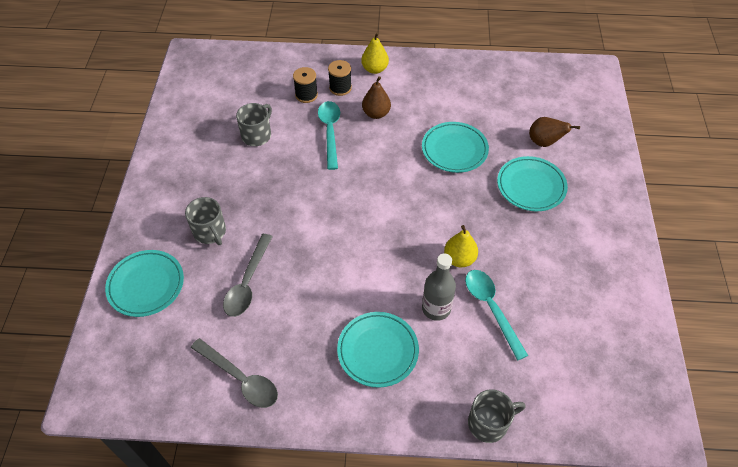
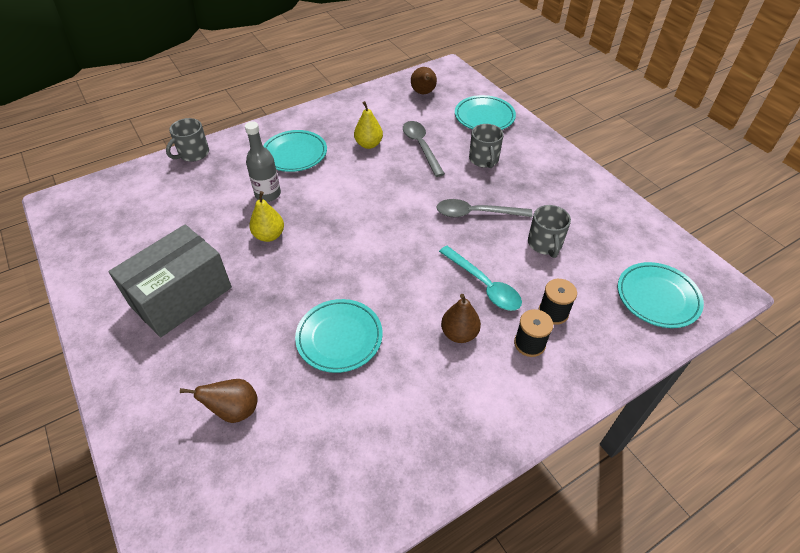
camera: 145 degrees right, 5 degrees down
(162, 366) = (423, 93): none -> brown pear
(210, 232) = (484, 160): grey mug -> grey mug turned 120 degrees counterclockwise
(240, 378) = (372, 107): grey spoon -> grey spoon (476, 213)
(375, 69) = (519, 397): yellow pear -> yellow pear (369, 144)
(491, 309) = (222, 214): turquoise spoon -> none
(531, 186) = (229, 340): turquoise plate -> turquoise plate (657, 297)
(556, 240) = (181, 296): none -> grey box

